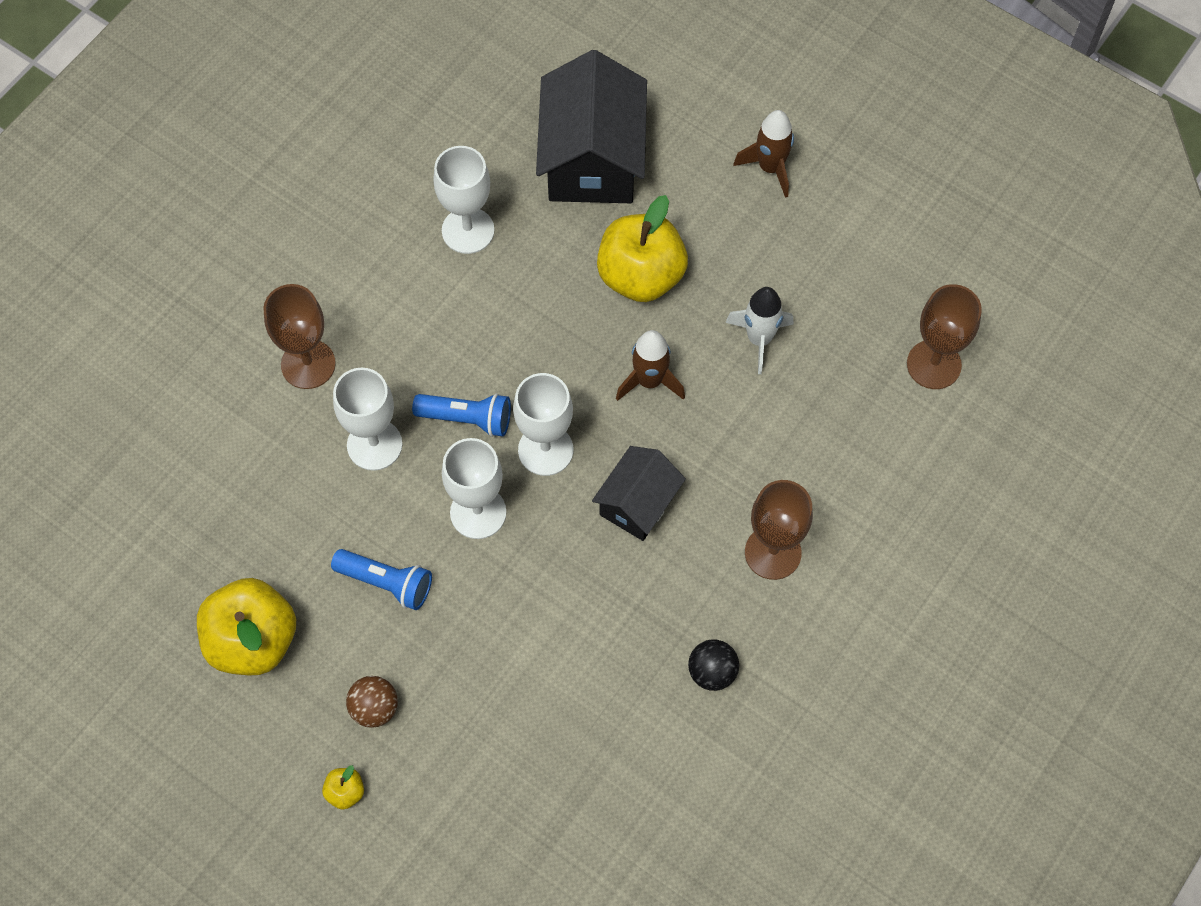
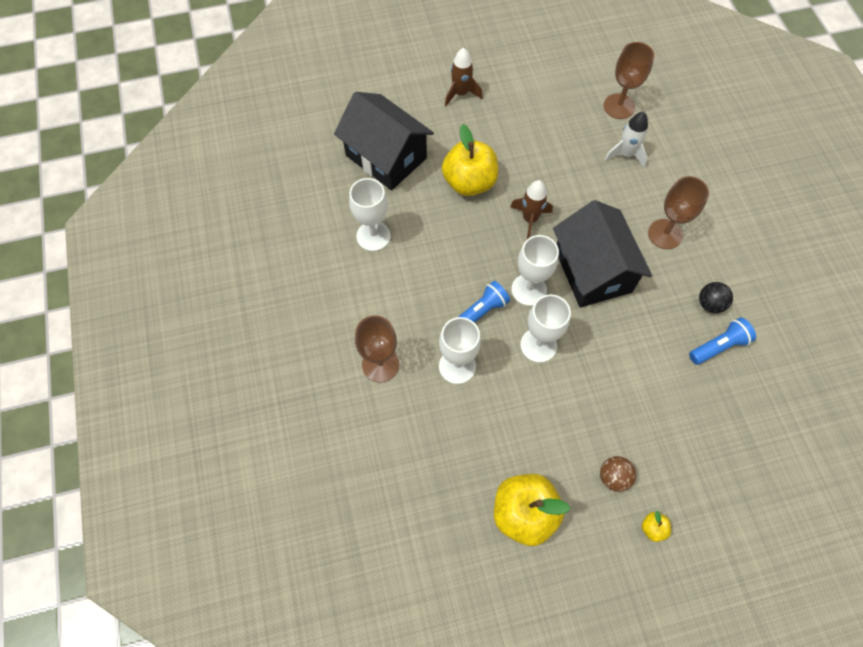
camera: 50 degrees left, 0 degrees up
(386, 583) = (543, 418): blue flashlight -> blue flashlight (718, 346)
(638, 503) = (592, 271): black house -> black house, size x1.74
(759, 339) = (547, 160): white rocket -> white rocket (625, 154)

